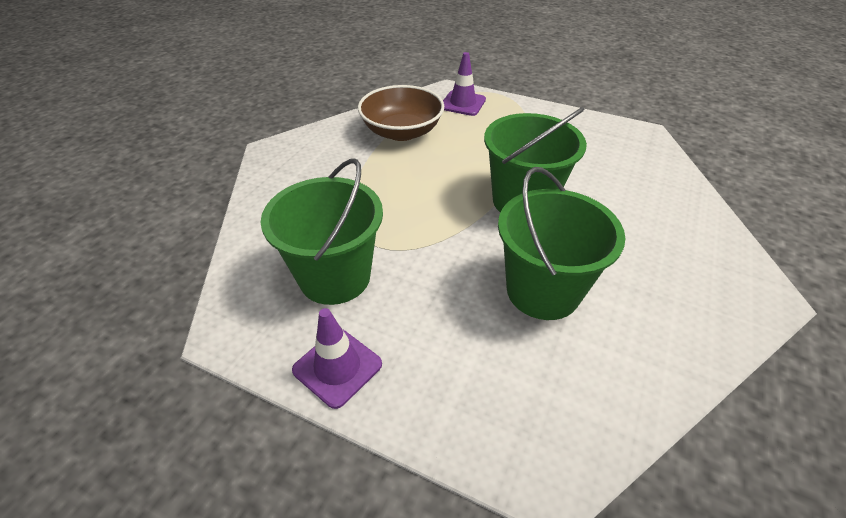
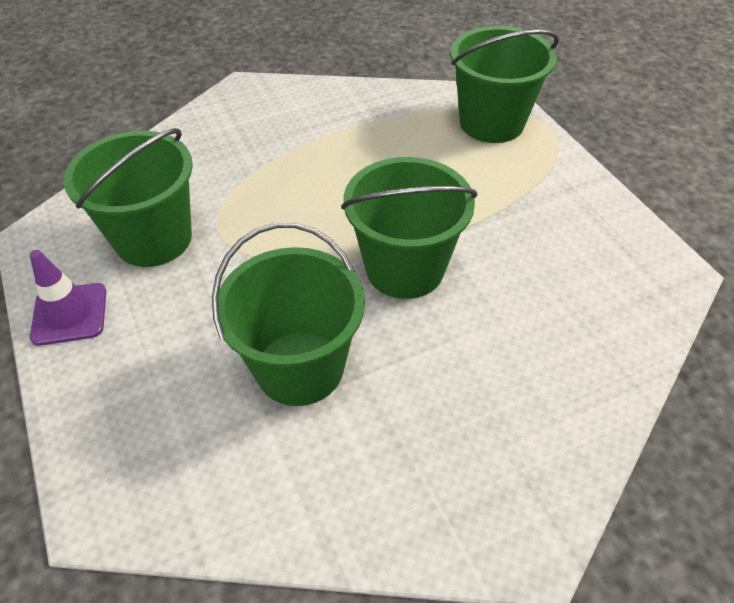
camera: 40 degrees right, 5 degrees up
(402, 131) = (383, 126): brown bowl -> none
(462, 103) = (491, 123): purple traffic cone -> green bucket

